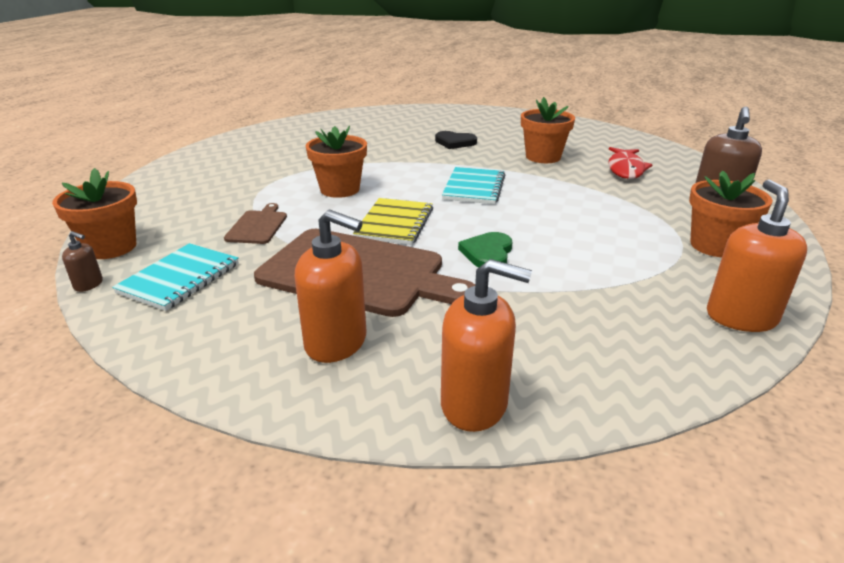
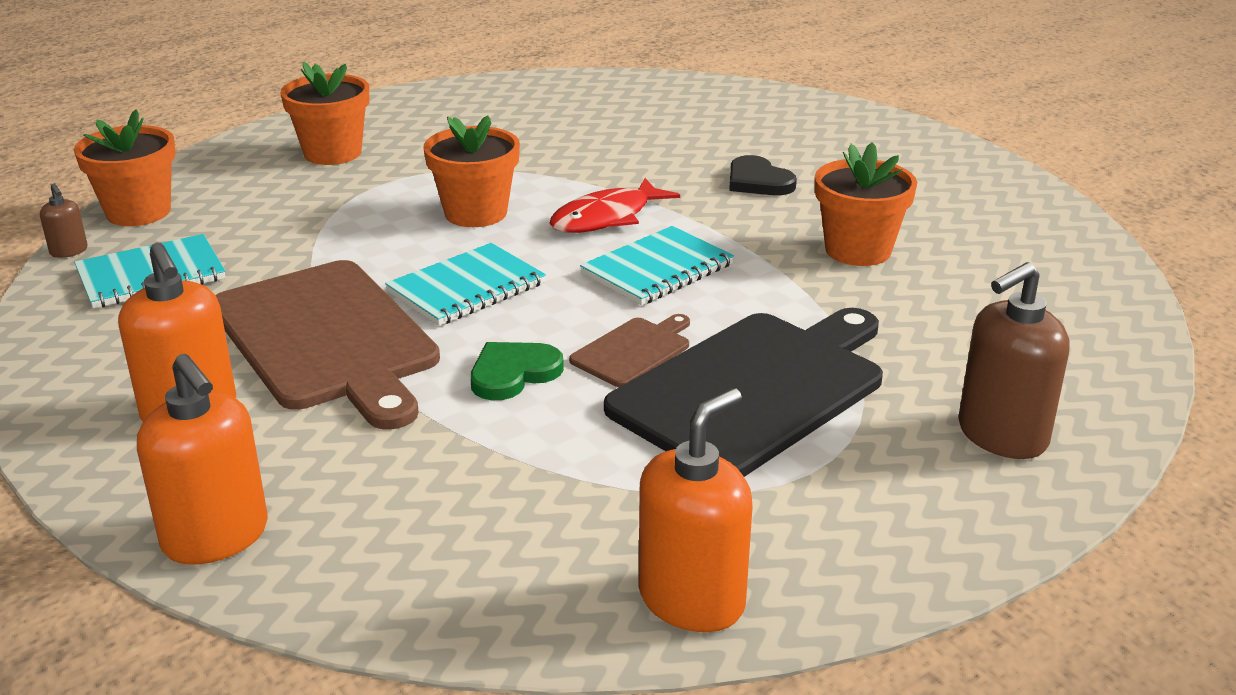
camera: 35 degrees right, 0 degrees up
(258, 226) = (310, 235): brown cutting board -> brown cutting board (633, 351)
(395, 223) = (466, 288): yellow notebook -> turquoise notebook
(602, 222) = (753, 389): none -> black cutting board
(625, 169) = (964, 317): red fish -> red fish (606, 218)
(715, 246) = (862, 493): orange flower pot -> orange flower pot (332, 153)

